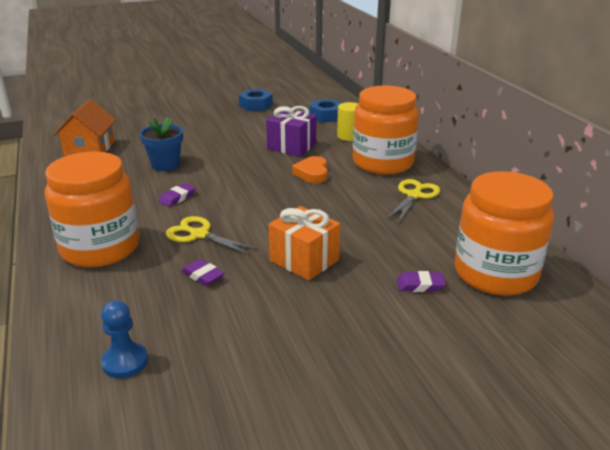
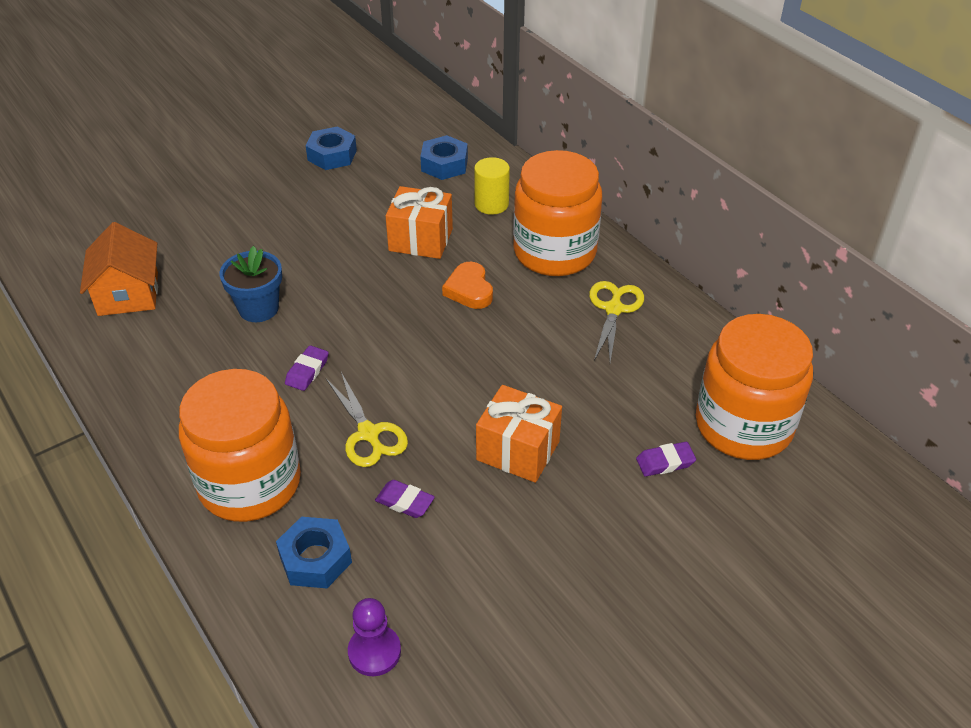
camera: 15 degrees left, 15 degrees up
(117, 297) = (315, 559): none -> blue nut
(125, 362) = (374, 652): blue pawn -> purple pawn
(199, 235) = (368, 433): yellow scissors -> yellow scissors turned 135 degrees counterclockwise
(291, 147) = (420, 240): purple gift -> orange gift

